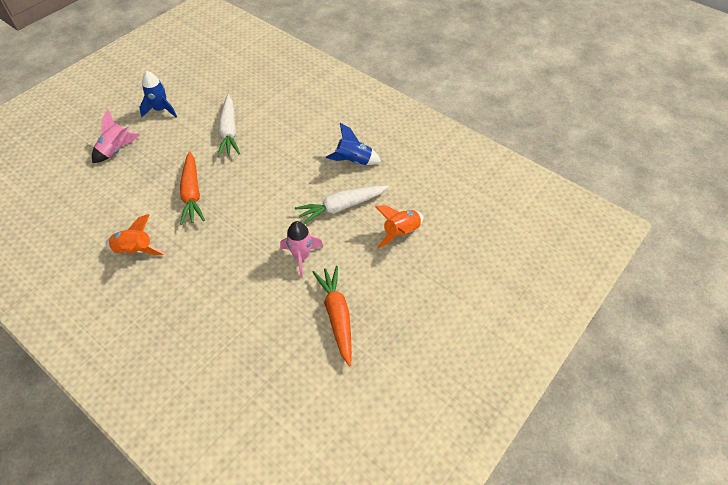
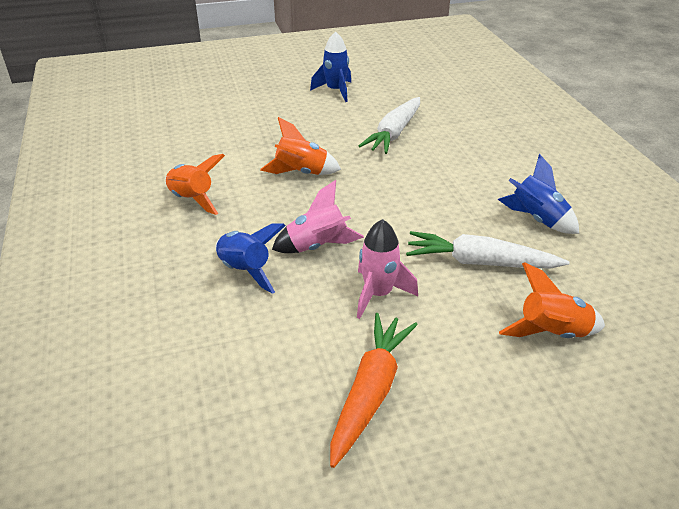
camera: 35 degrees right, 15 degrees down
(117, 150) = (259, 108): pink rocket -> pink rocket (317, 246)
(192, 193) = (301, 173): orange carrot -> orange rocket
(214, 283) = (245, 270): none -> blue rocket

